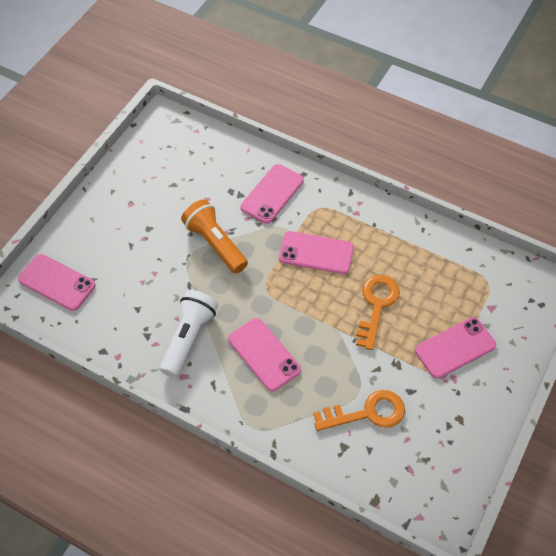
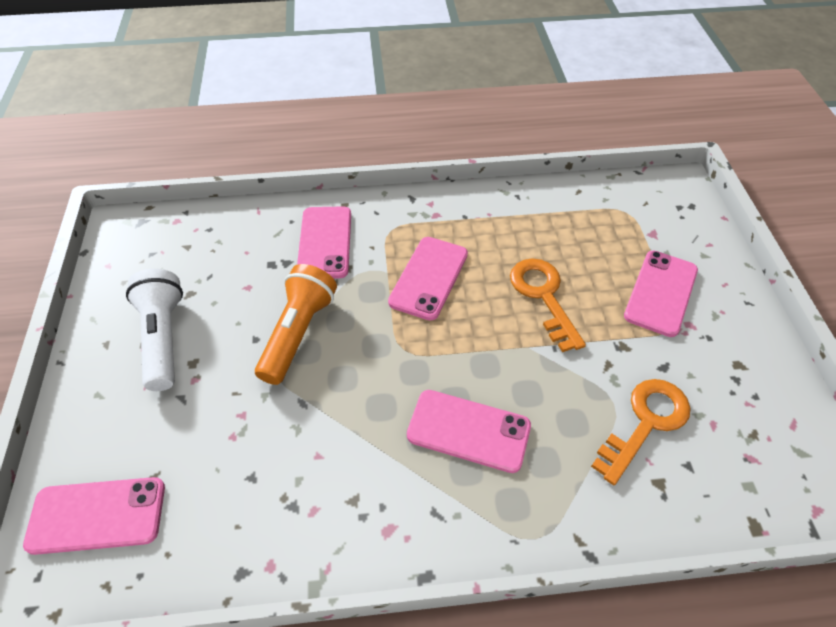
camera: 35 degrees left, 5 degrees down
(189, 338) = (354, 472): white flashlight -> white flashlight (163, 338)
(215, 243) = (298, 333): orange flashlight -> orange flashlight turned 90 degrees clockwise
(316, 253) = (429, 278): pink phone -> pink phone turned 45 degrees counterclockwise

